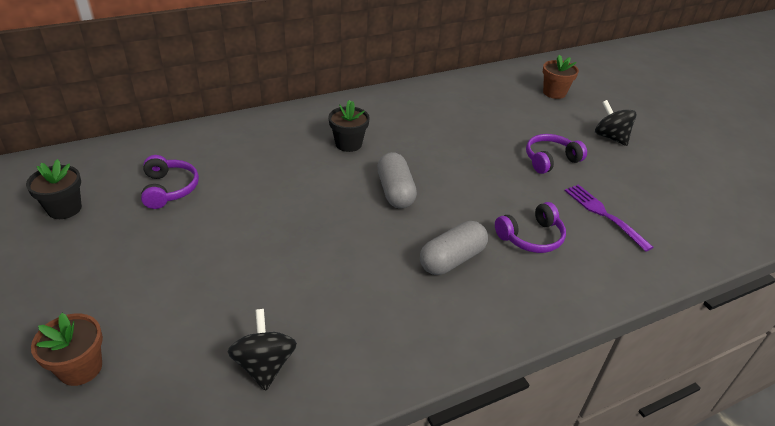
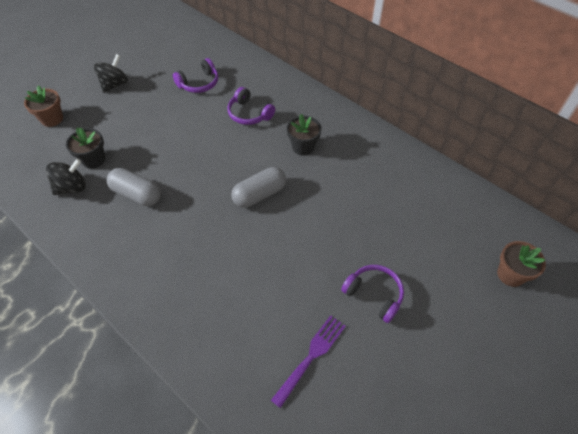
camera: 70 degrees right, 15 degrees up
(64, 209) = (161, 54): black flower pot -> black flower pot (93, 160)
(452, 259) = (197, 253): grey capsule -> grey capsule (137, 194)
(531, 237) = (248, 301): purple headphones -> purple headphones (249, 114)
(610, 137) = (457, 346): black spinning top -> black spinning top (115, 84)

